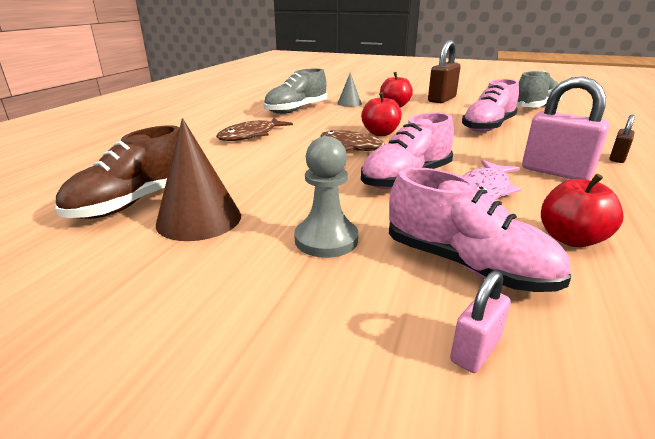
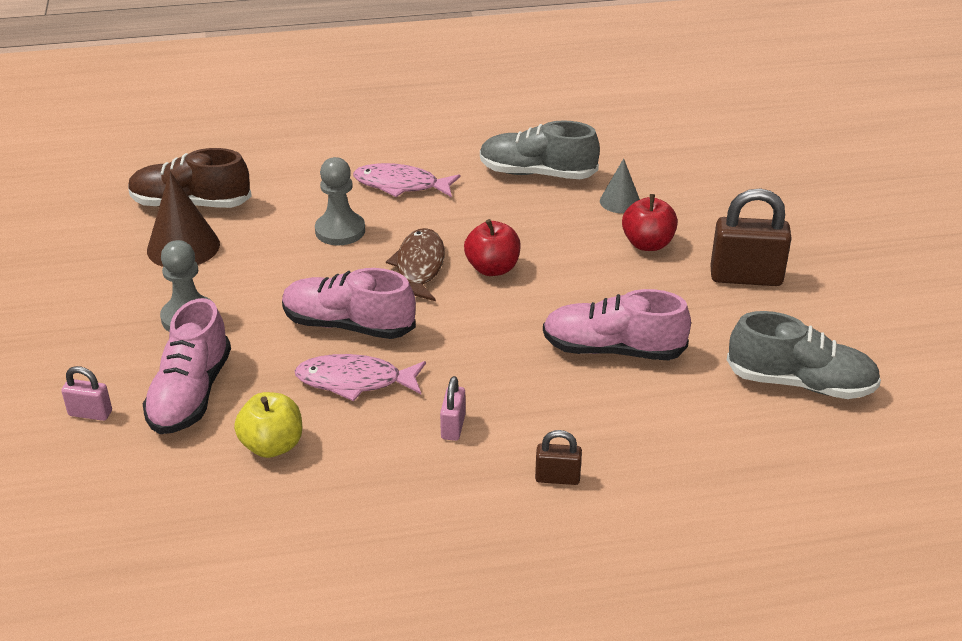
camera: 60 degrees right, 10 degrees up
(251, 135) = (401, 185): brown fish -> pink fish
(277, 159) = (340, 231): none -> grey pawn
(555, 172) = (453, 427): pink padlock -> pink padlock, size x0.52
(570, 239) = (272, 445): red apple -> yellow apple

